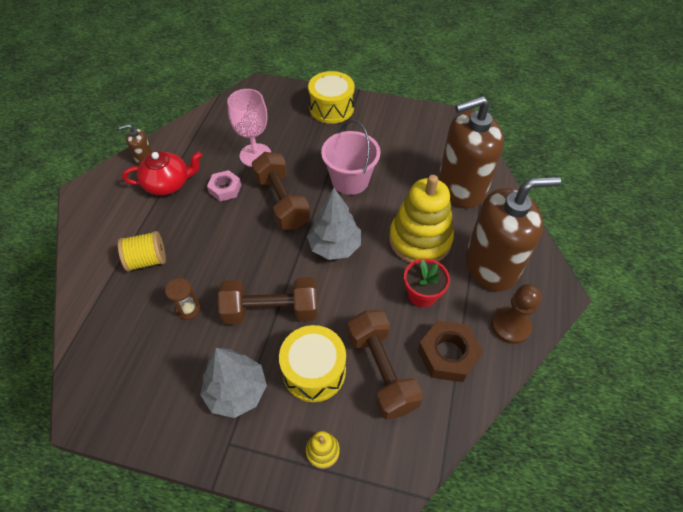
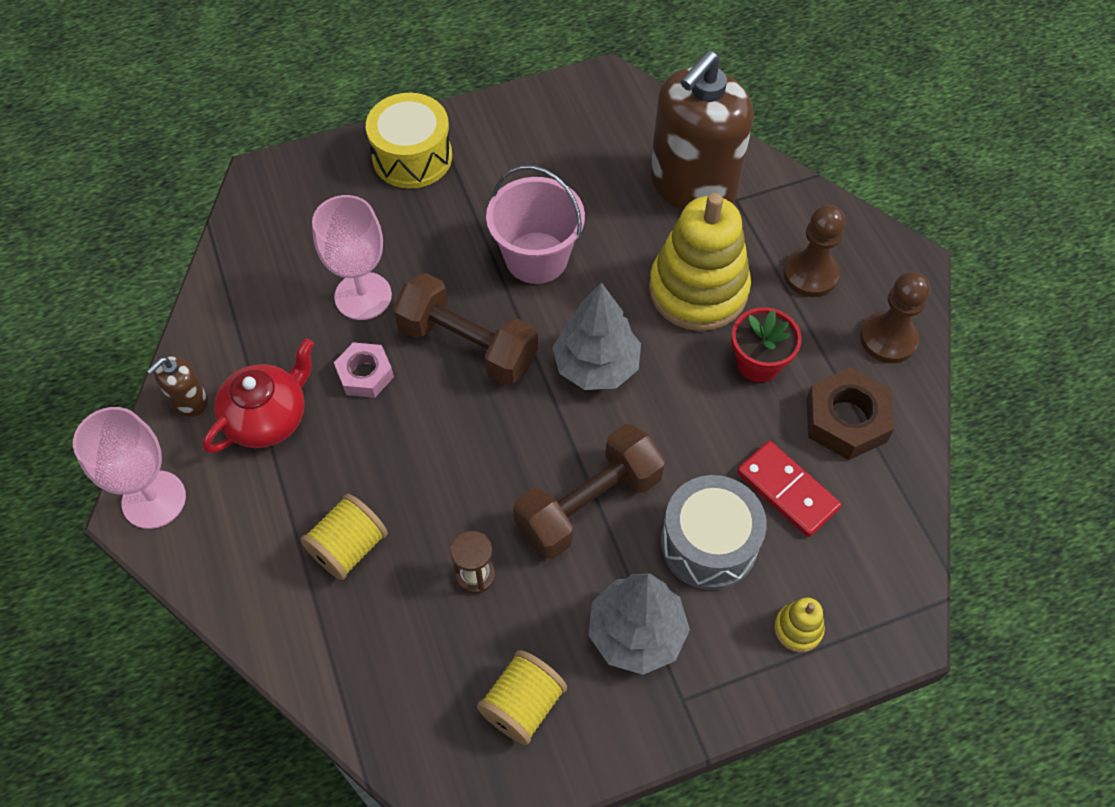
camera: 35 degrees left, 5 degrees up
(93, 191) = (154, 499): none -> pink goblet
(151, 388) = (523, 705): none -> yellow spool
(314, 371) = (708, 544): yellow drum -> grey drum
(381, 371) = (787, 490): brown dumbbell -> red domino
(491, 266) = (810, 274): brown soap dispenser -> brown pawn

